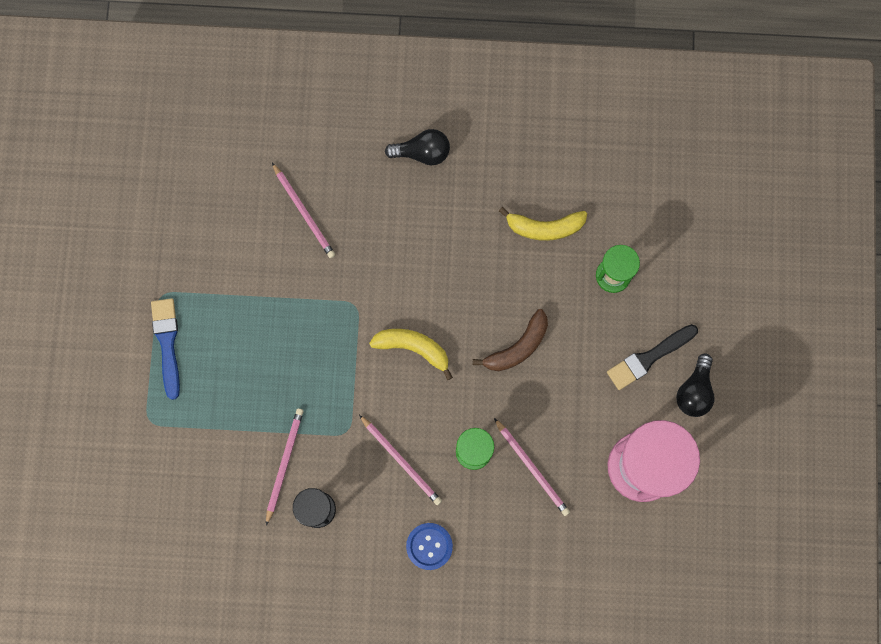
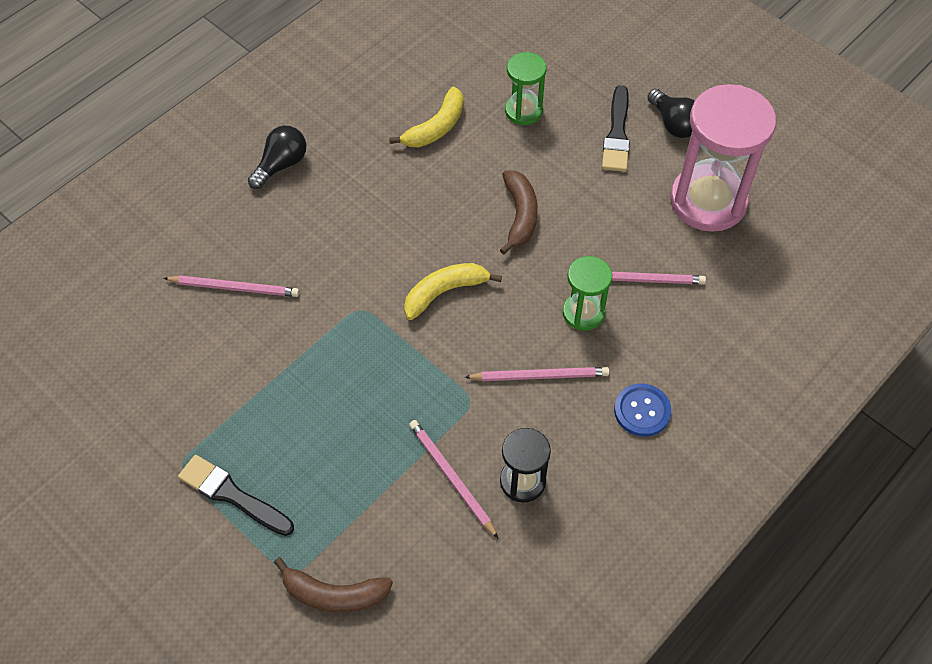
camera: 50 degrees left, 20 degrees down
(156, 457) = (333, 594): none -> brown banana
(167, 343) = (232, 495): blue brush -> black brush

